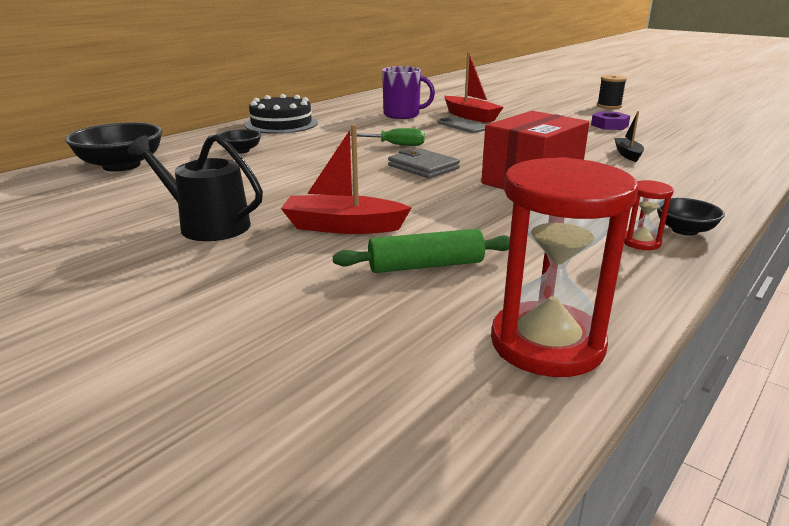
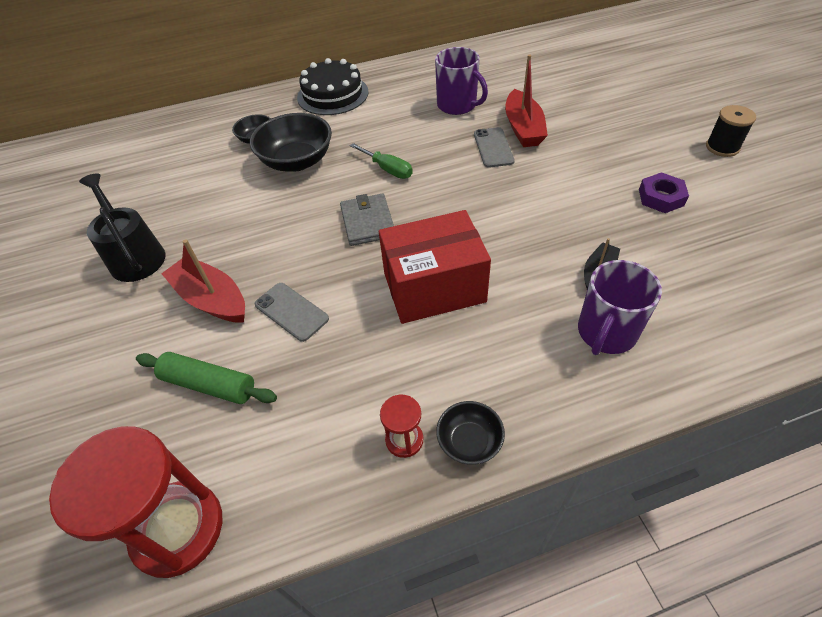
camera: 35 degrees right, 25 degrees up
(121, 166) = (160, 138): black bowl -> black bowl (297, 161)
(435, 215) = (291, 311): none -> grey phone
(677, 172) = (606, 333): none -> purple mug

